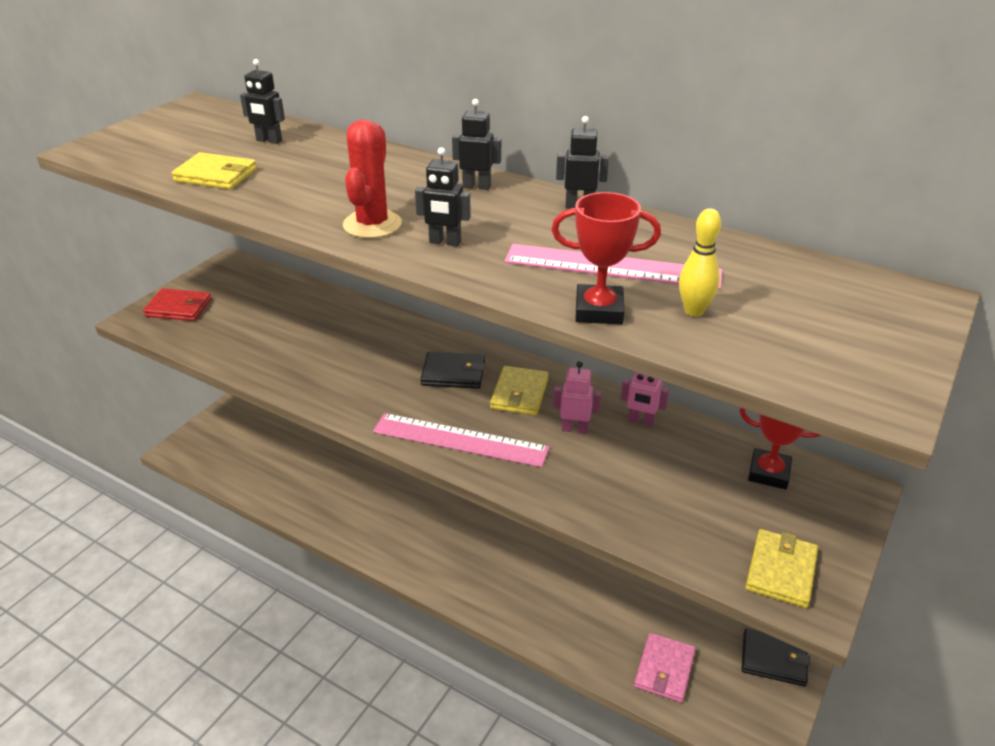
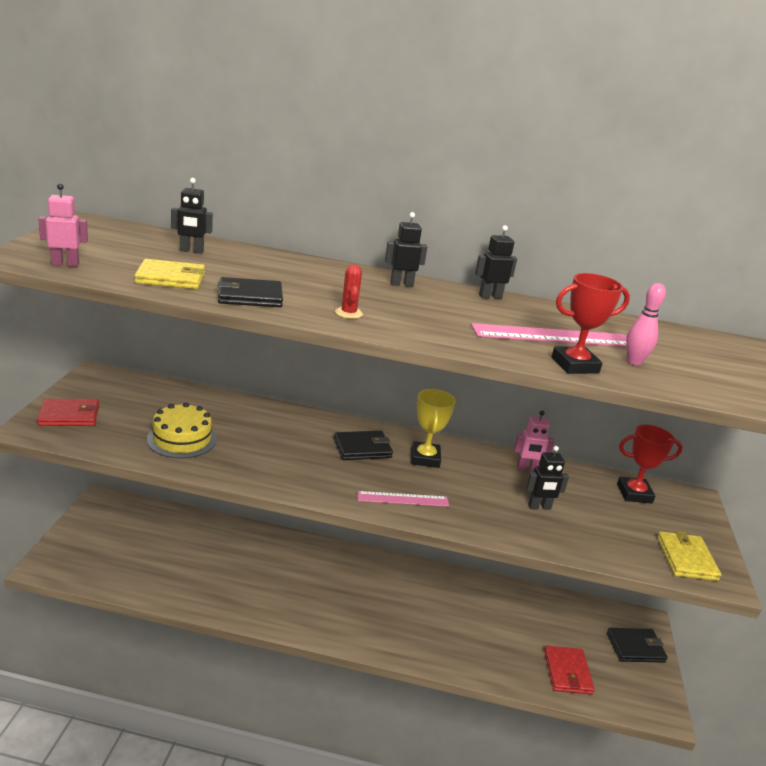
camera: 25 degrees left, 10 degrees down
(269, 343) = (182, 439): none -> yellow cake
(279, 200) = (250, 296): none -> black wallet
(372, 224) = (348, 313): red cactus -> red cactus, size x0.55
(445, 242) = (419, 324): black robot -> black robot (539, 507)
(460, 440) = (403, 499): pink ruler -> pink ruler, size x0.60
(519, 393) = (425, 458): yellow wallet -> yellow trophy
(574, 429) = (484, 480): pink robot -> pink robot (65, 264)
(664, 669) = (567, 672): pink wallet -> red wallet
(694, 311) = (634, 362): yellow bowling pin -> pink bowling pin

